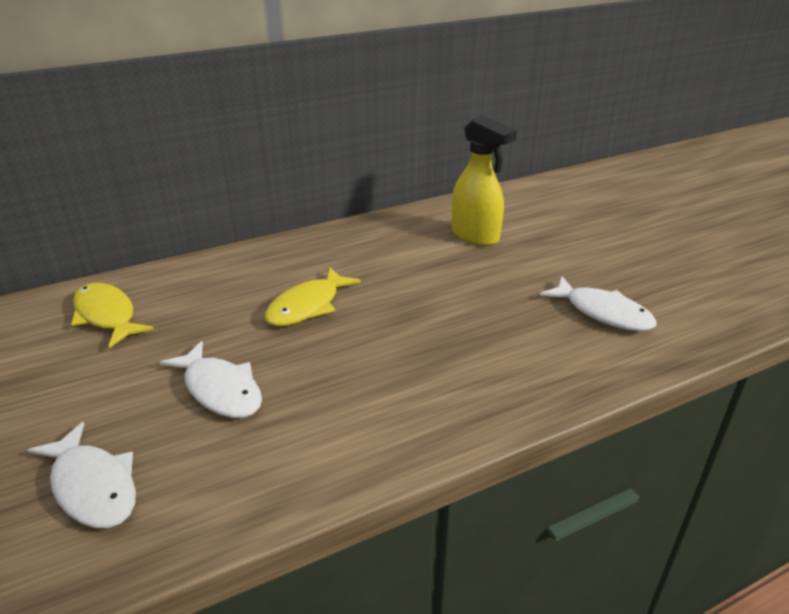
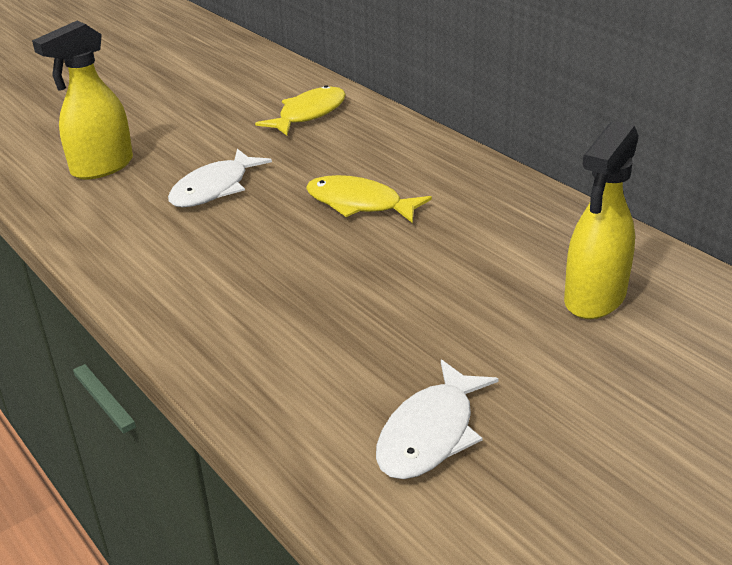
camera: 80 degrees right, 0 degrees up
(93, 486) = (101, 167): white fish -> yellow spray bottle

